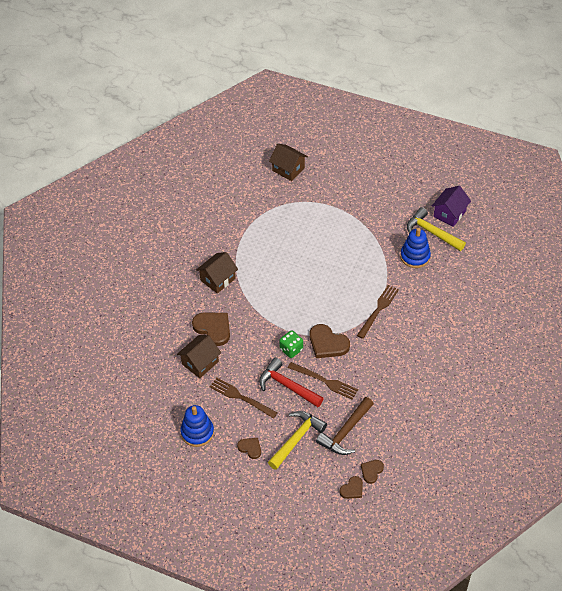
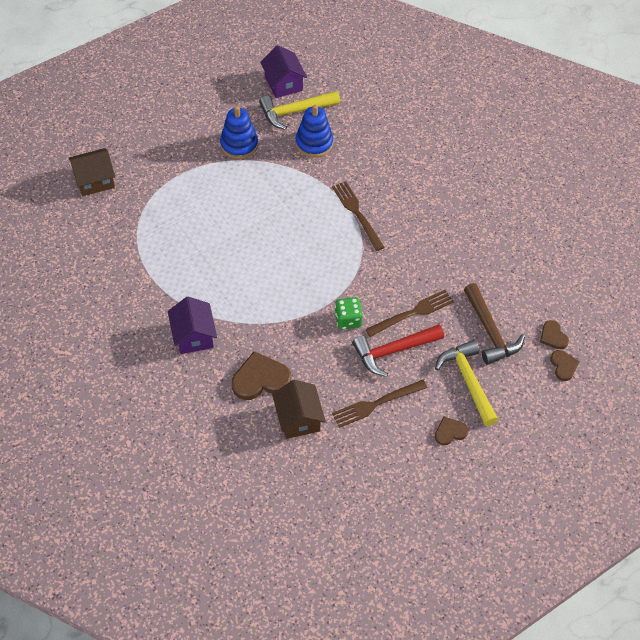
camera: 60 degrees left, 5 degrees up
(197, 432) = (393, 474): blue stacking toy -> blue stacking toy (239, 144)
(218, 279) = (194, 336): brown house -> purple house
(327, 343) = (365, 282): brown heart -> none

